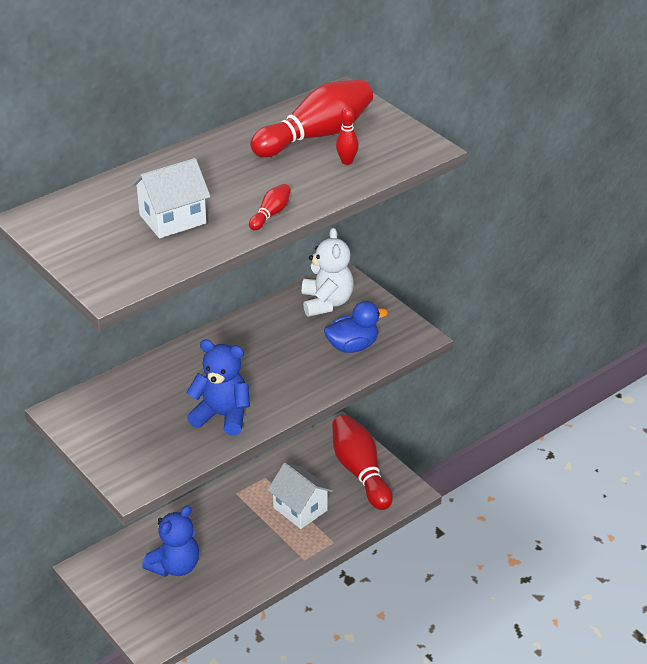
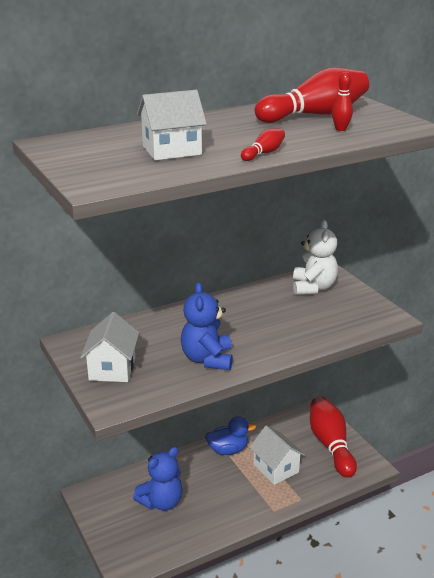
camera: 10 degrees right, 10 degrees down
(120, 440) = (112, 368): none -> white house
(222, 416) = (207, 359): blue teddy bear -> blue teddy bear turned 120 degrees counterclockwise
(352, 346) = (332, 319): blue duck -> blue duck (228, 450)

